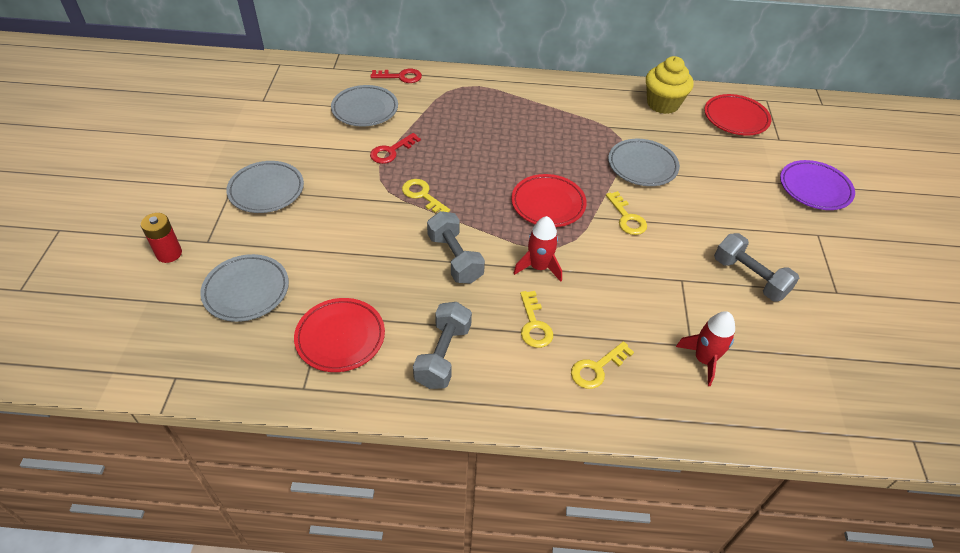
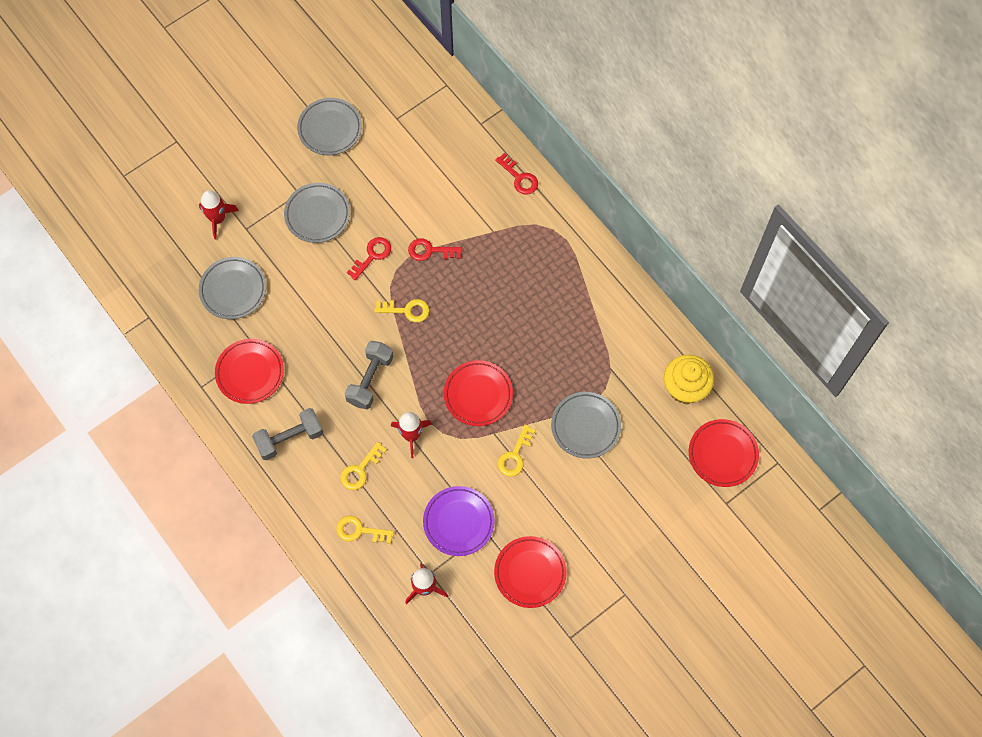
camera: 50 degrees right, 20 degrees up
(169, 253) = (218, 219): red battery -> red rocket
(348, 183) = (372, 255): none -> red key
(365, 109) = (456, 191): grey plate -> grey plate (330, 129)
(422, 195) = (407, 310): yellow key -> yellow key turned 90 degrees clockwise
(749, 278) = (530, 573): grey dumbbell -> red plate
(814, 188) = (682, 564): purple plate -> purple plate (458, 522)

